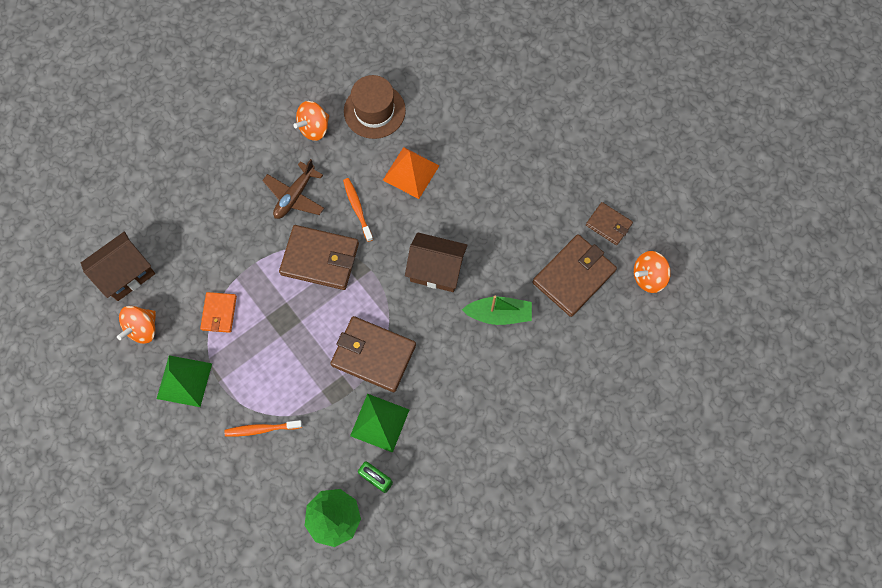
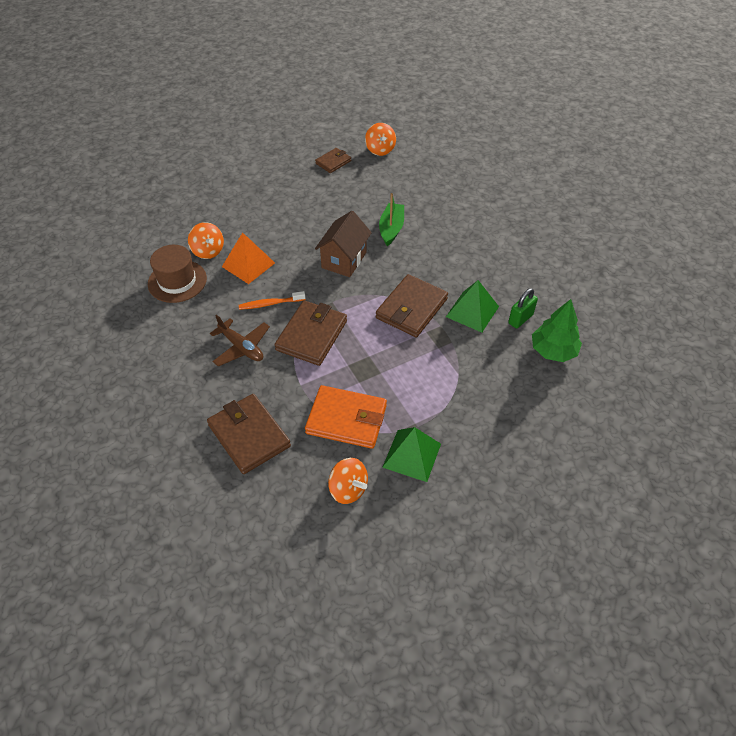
camera: 80 degrees left, 20 degrees down
(126, 274) = (281, 501): brown house -> none
(219, 313) = (346, 419): orange wallet -> orange wallet, size x1.78
(261, 429) = (468, 395): orange toothbrush -> none
(314, 128) = (176, 325): orange spinning top -> orange spinning top (208, 251)
(573, 276) = (370, 185): brown wallet -> brown wallet (249, 435)

